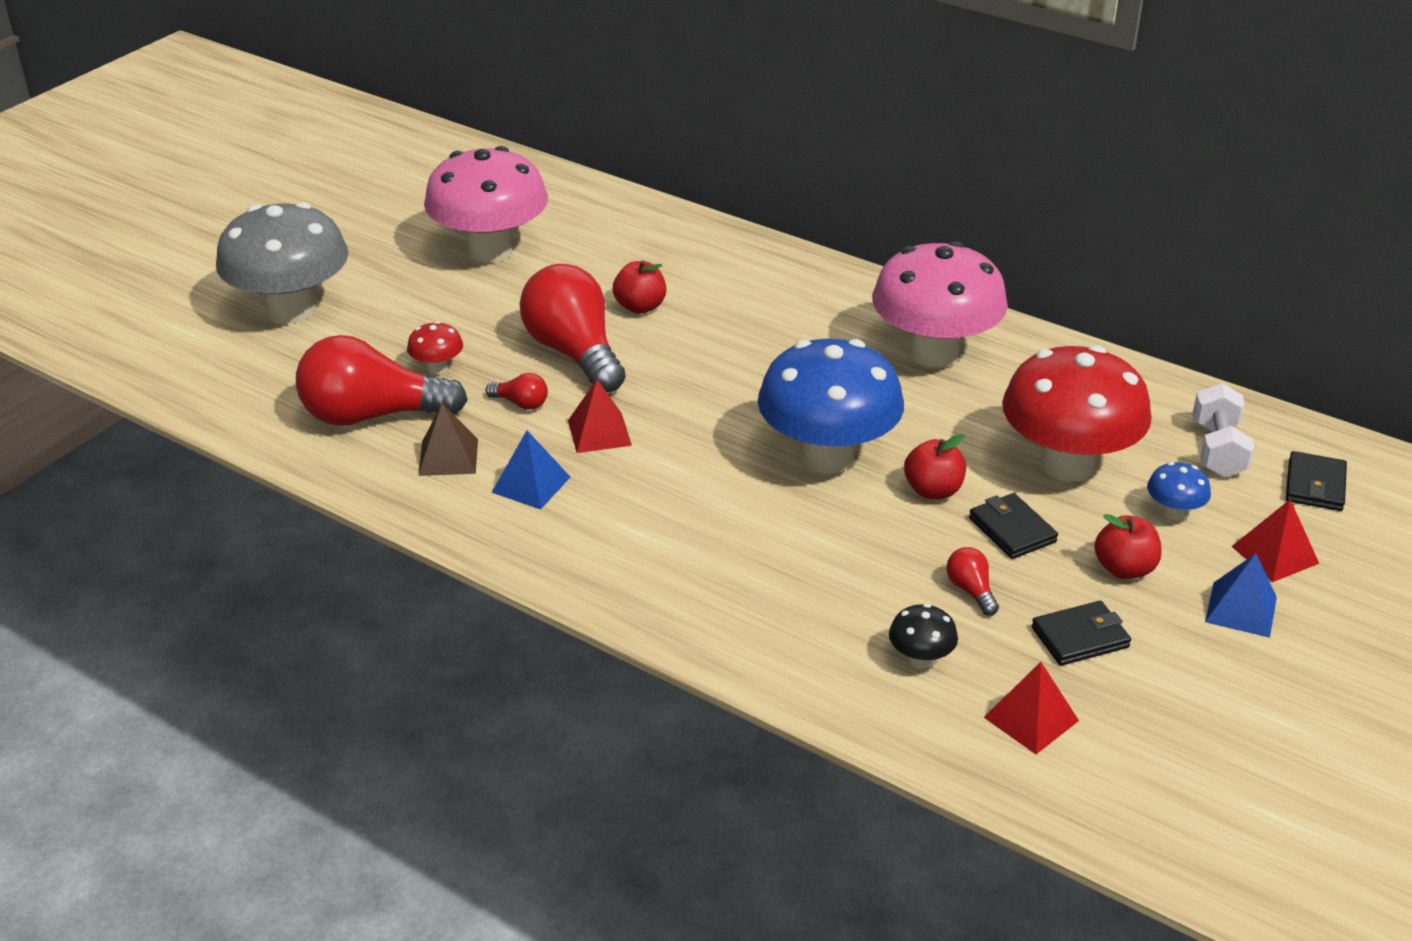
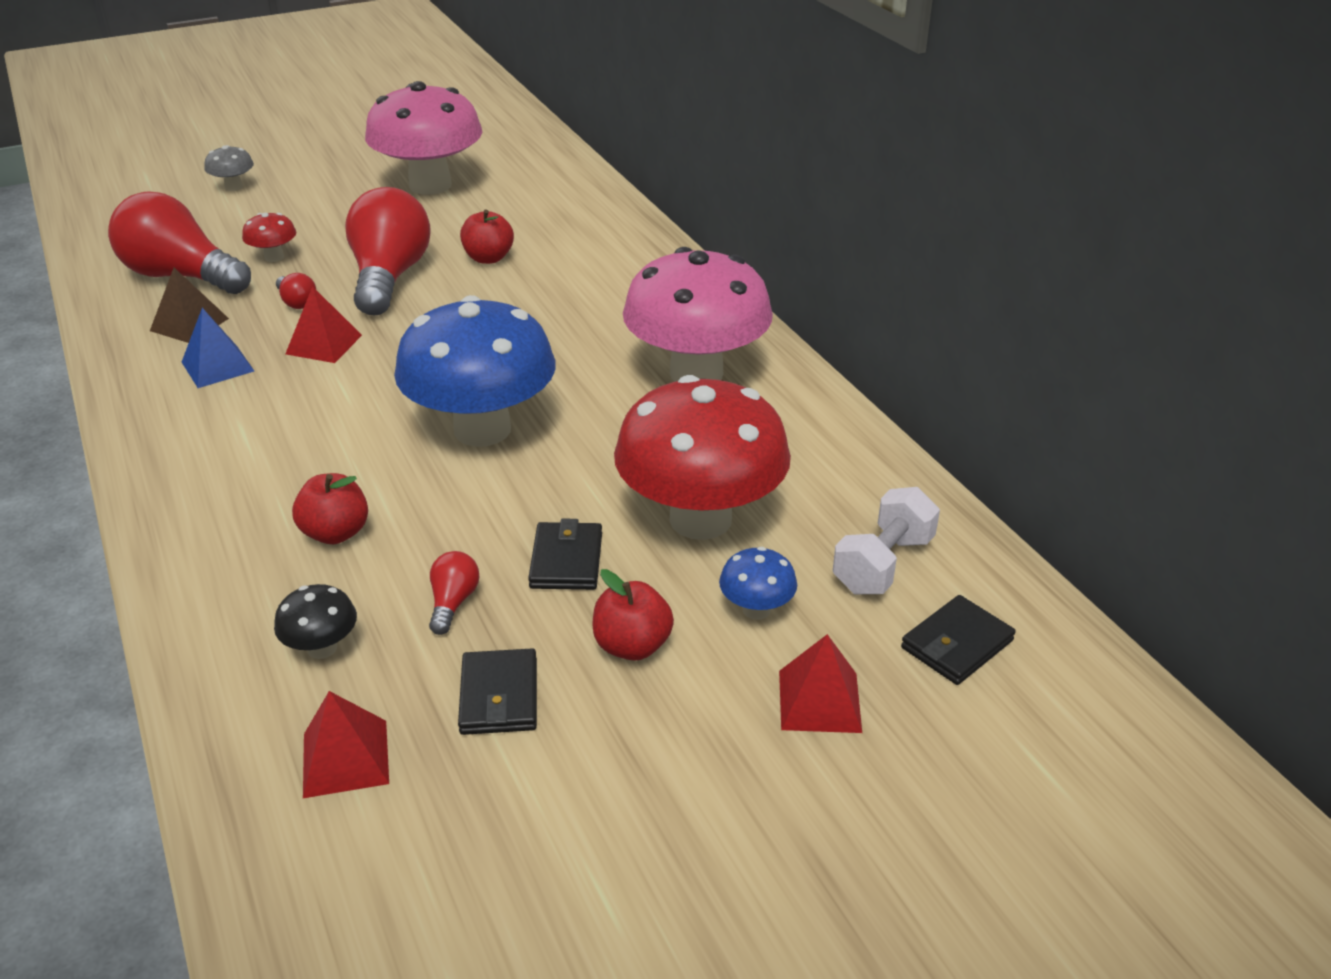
camera: 30 degrees right, 0 degrees up
(291, 310) = (234, 187): grey mushroom -> grey mushroom, size x0.42
(933, 491) = (538, 494): red apple -> red apple (336, 533)
(1080, 637) = (499, 696): black wallet -> black wallet turned 75 degrees clockwise
(1241, 609) = (708, 744): blue pyramid -> none

